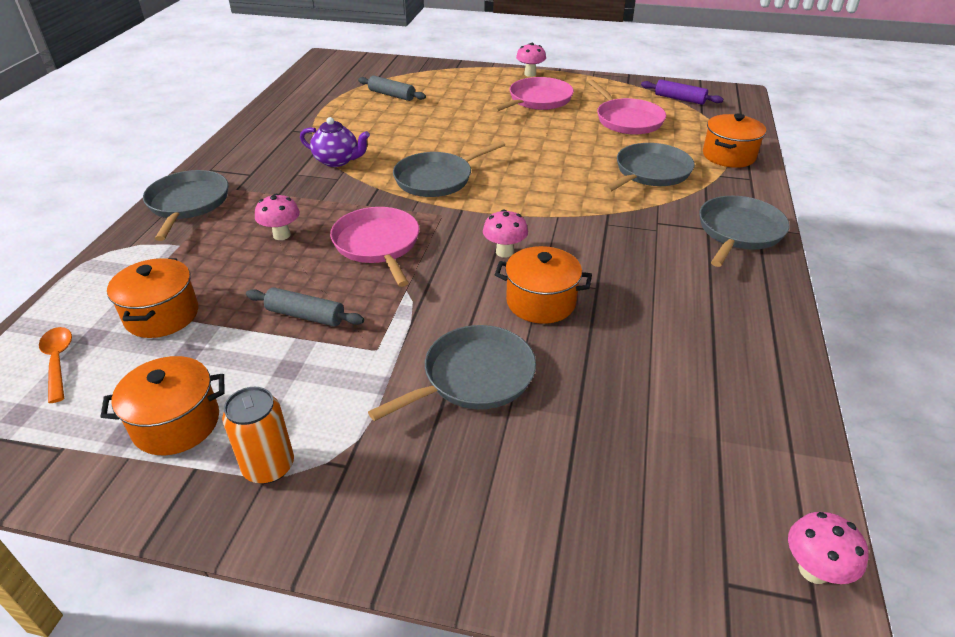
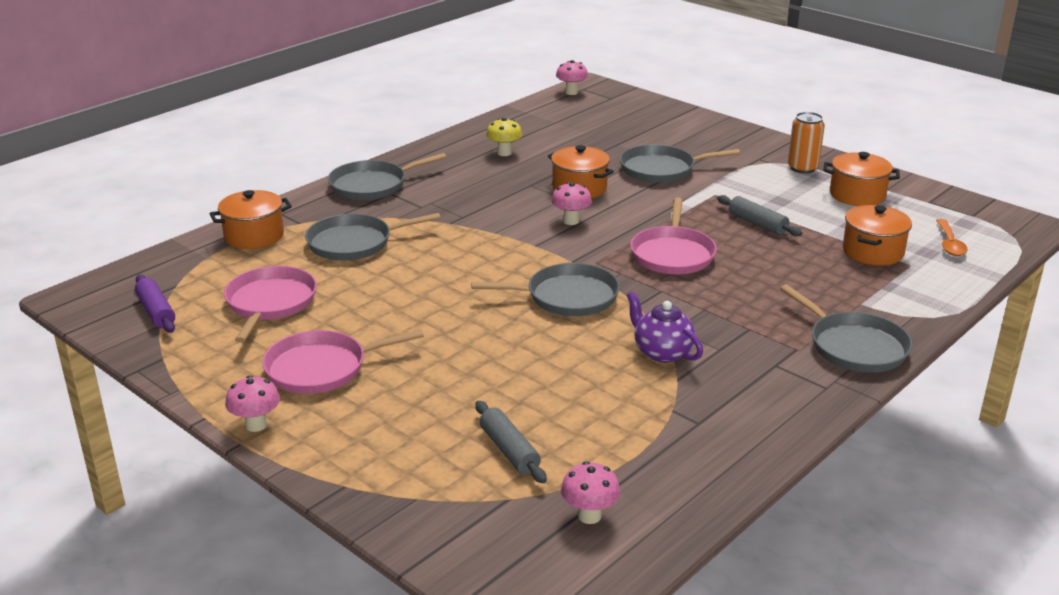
camera: 150 degrees left, 10 degrees down
(188, 204) = (854, 346): grey pan -> grey pan turned 60 degrees counterclockwise
(281, 235) = (758, 285): pink mushroom -> pink mushroom (589, 516)
(690, 332) = (504, 153): none -> yellow mushroom

